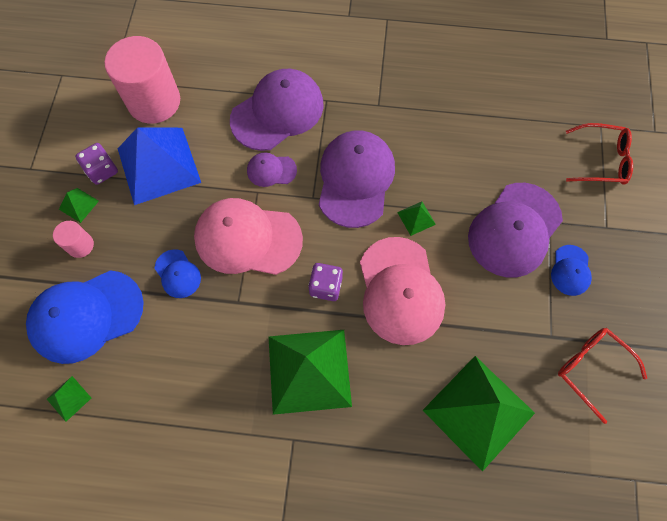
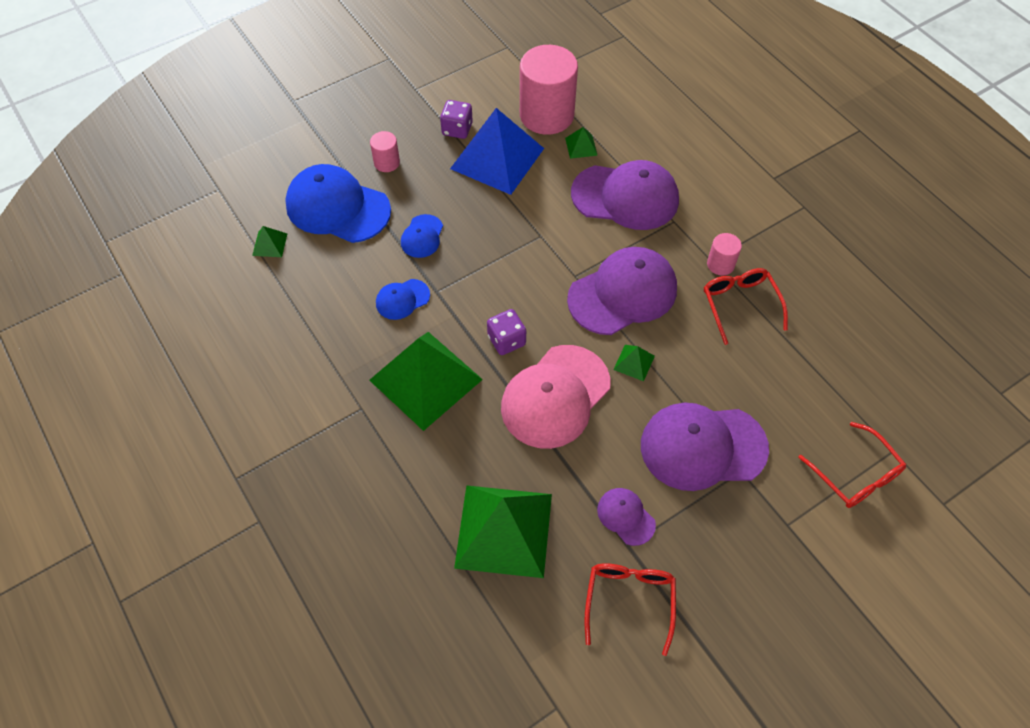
camera: 50 degrees right, 10 degrees down
(79, 205) = (416, 137): green pyramid -> green pyramid (581, 146)
(247, 238) = (495, 259): pink cap -> none
(271, 170) = (569, 231): purple cap -> purple cap (626, 516)
(386, 102) = (720, 264): none -> pink cylinder
(427, 118) = (740, 305): none -> red glasses
(570, 270) = (710, 521): blue cap -> blue cap (402, 299)

